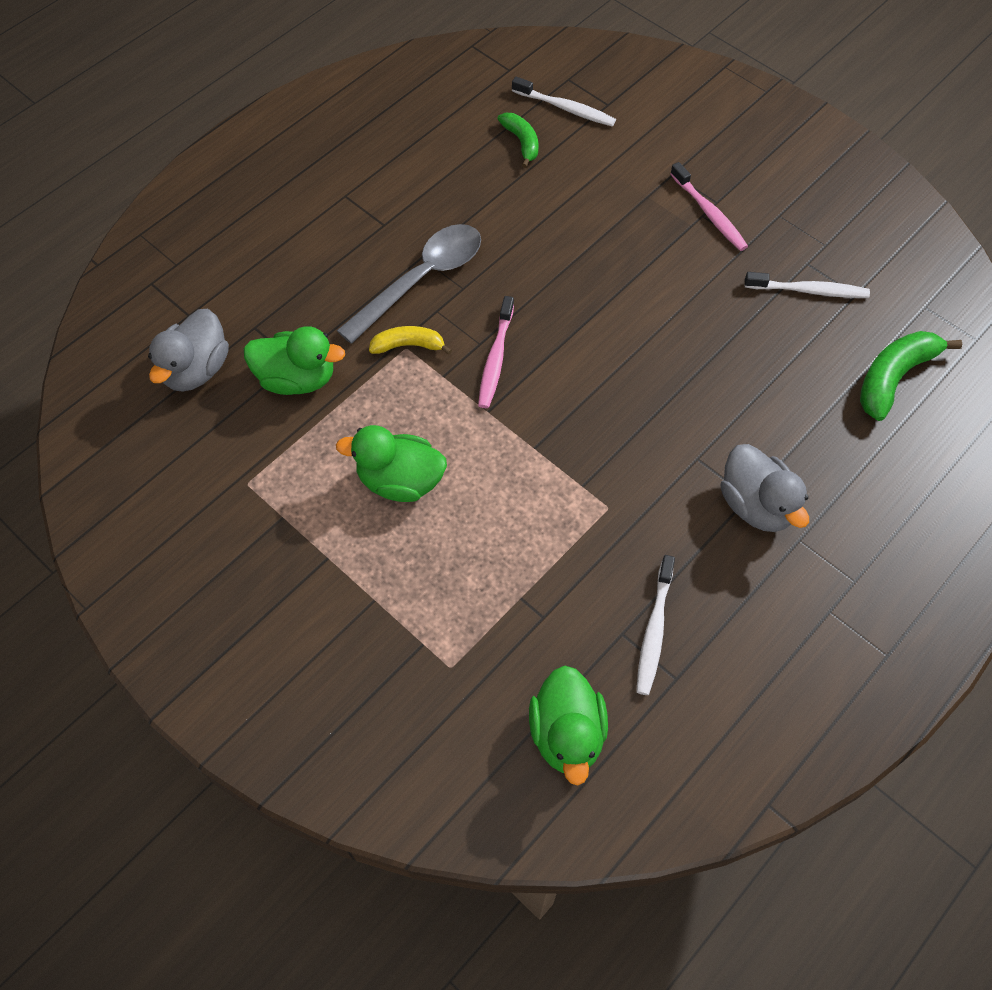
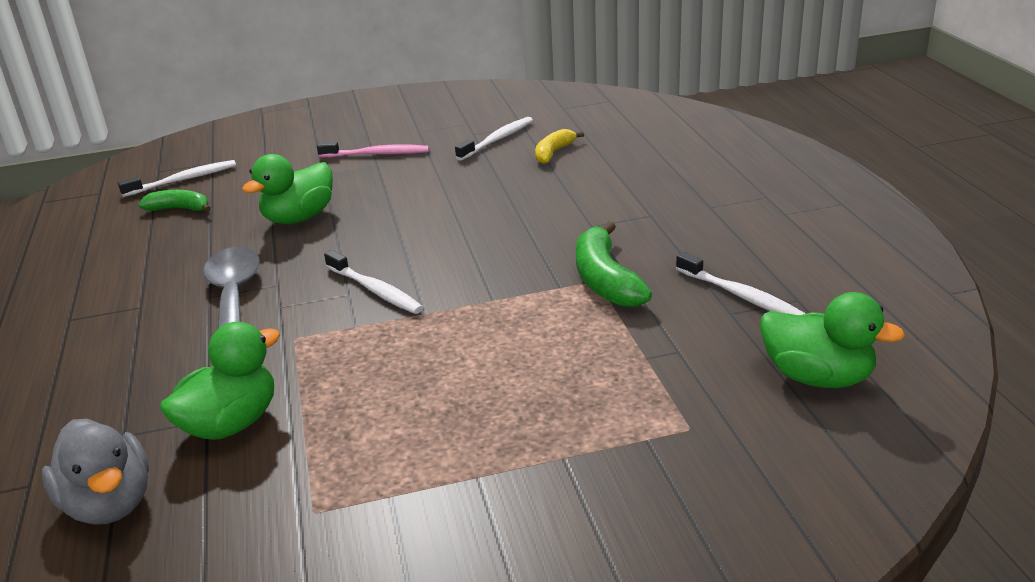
camera: 55 degrees left, 30 degrees down
(400, 481) = (440, 391): green duck -> green duck (299, 218)
(408, 345) = (293, 335): yellow banana -> yellow banana (553, 153)
(495, 358) = (375, 290): pink toothbrush -> white toothbrush
(756, 505) = (662, 214): grey duck -> none
(893, 377) = (608, 133): green banana -> green banana (605, 280)

